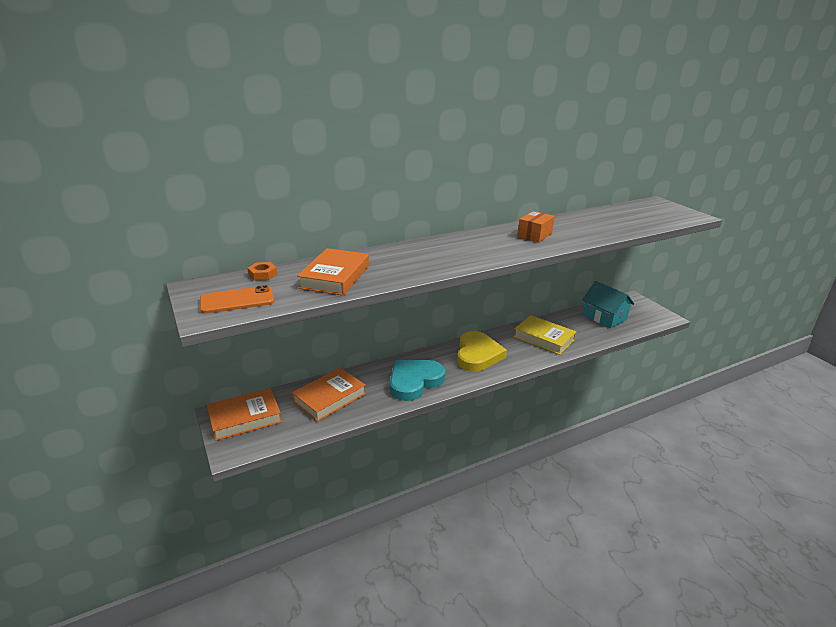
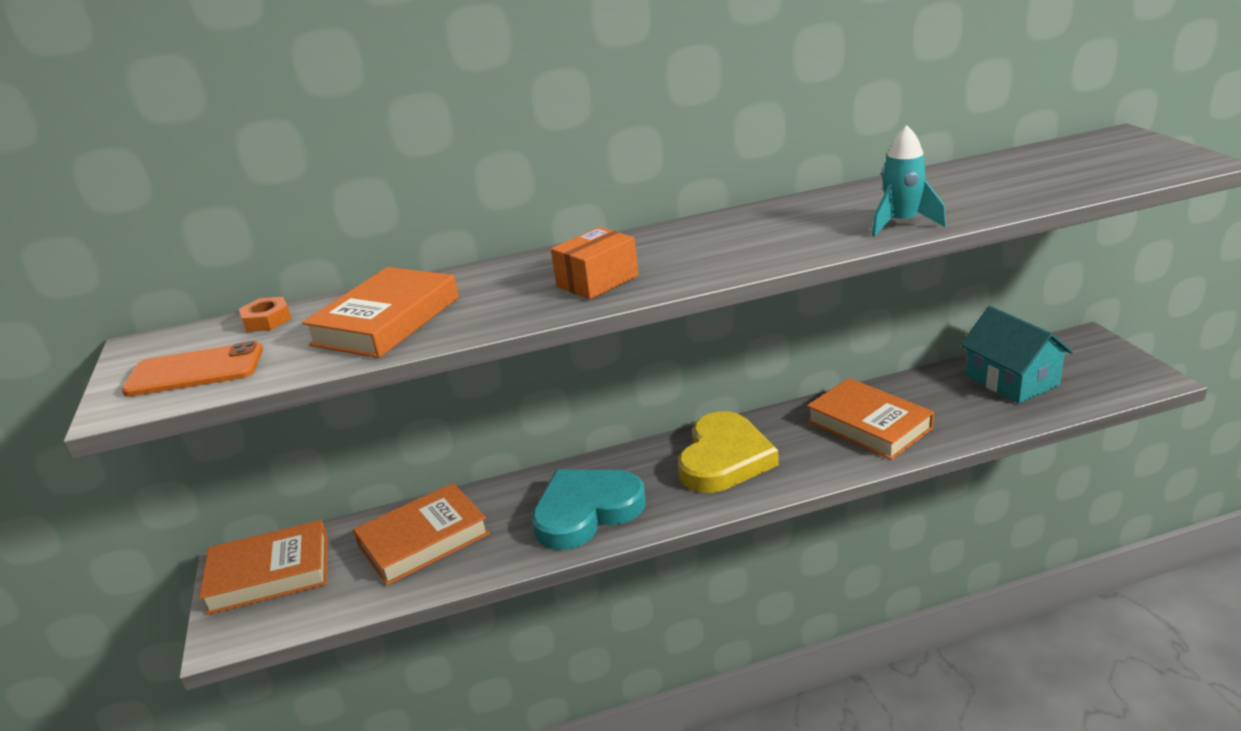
camera: 15 degrees right, 0 degrees up
(534, 235) = (814, 222): orange box -> orange box (597, 281)
(544, 338) = (869, 425): yellow book -> orange book
(577, 238) = (901, 223): none -> turquoise rocket

